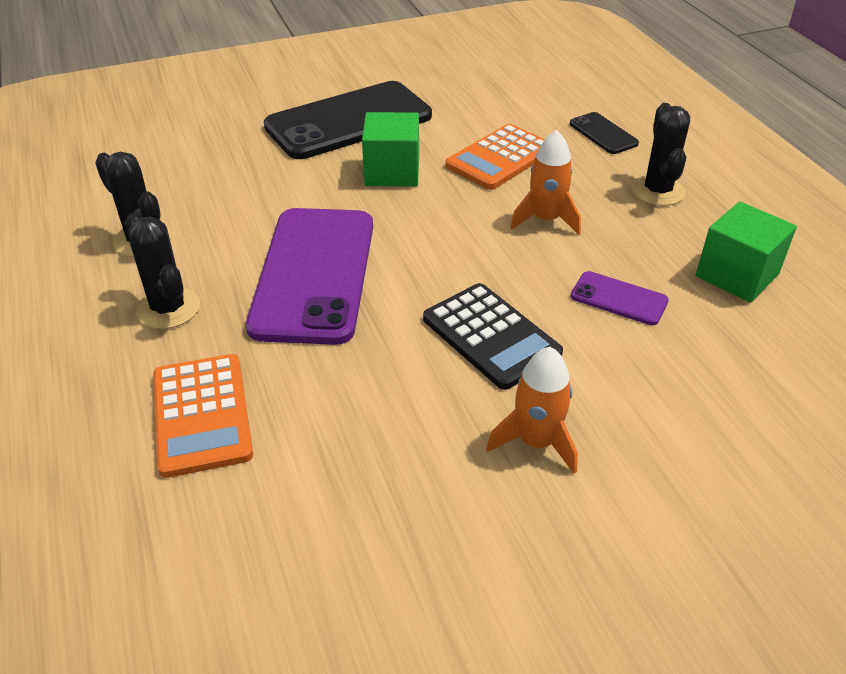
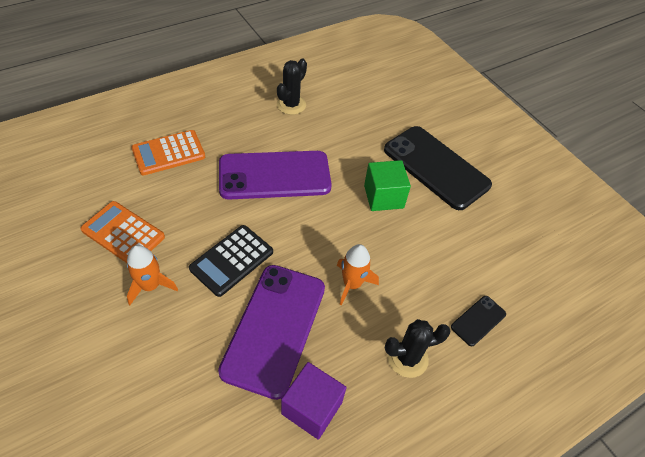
camera: 75 degrees right, 10 degrees up
(168, 308) = (239, 126): black cactus -> none
(500, 158) = (419, 254): orange calculator -> orange calculator (123, 233)
(619, 299) = (274, 328): purple phone -> purple phone, size x2.27
(737, 275) = (312, 408): green cube -> purple cube

